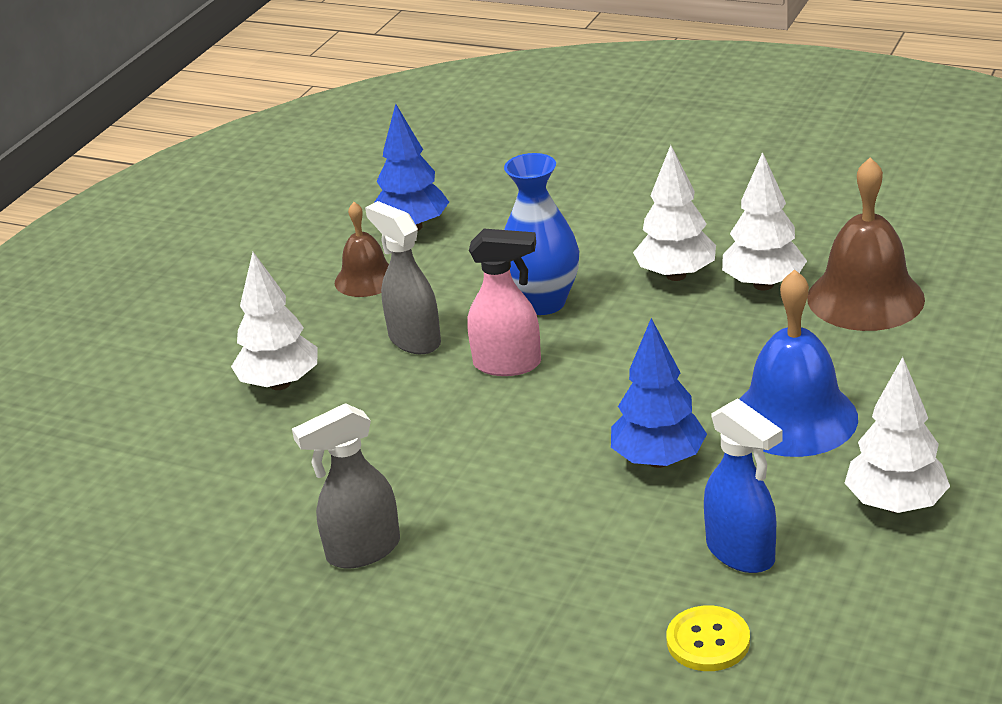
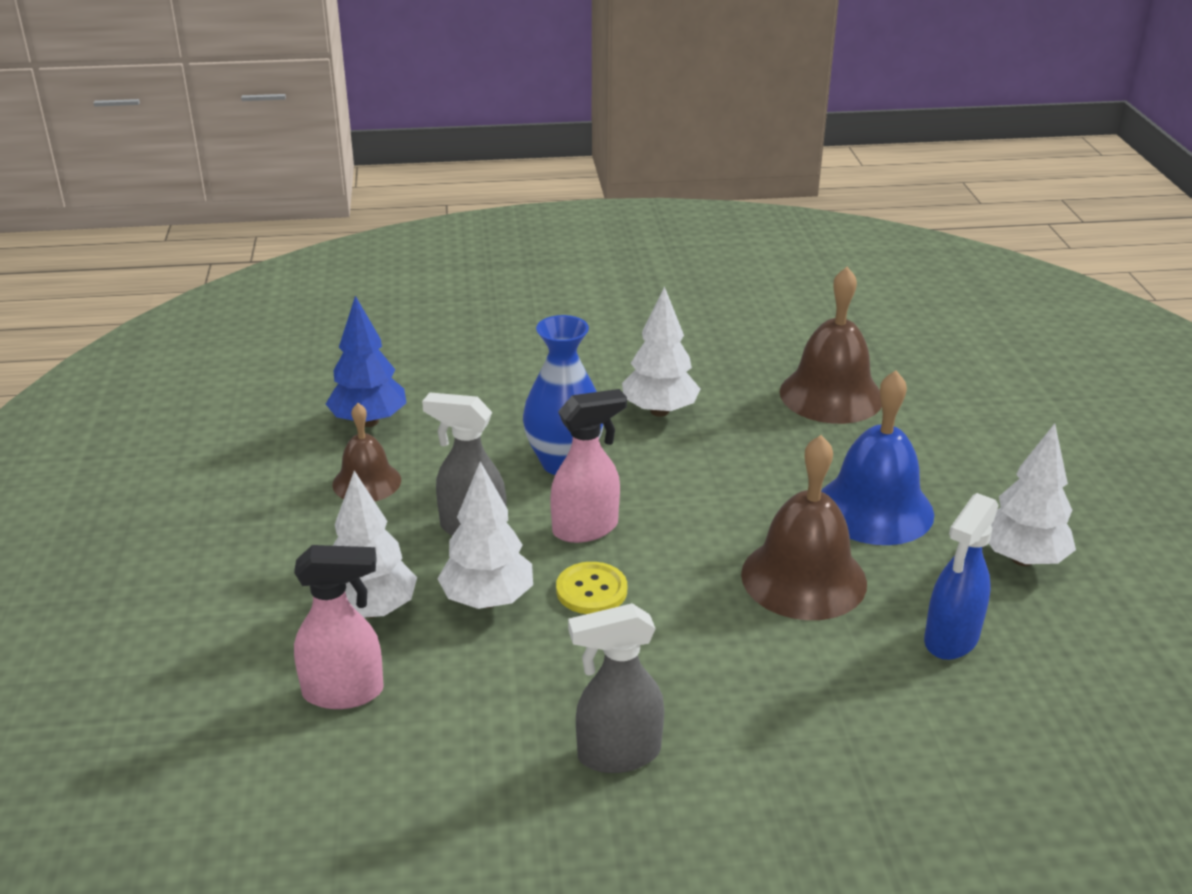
camera: 35 degrees left, 0 degrees up
(208, 440) = (344, 692): none -> pink spray bottle
(362, 551) = (617, 754): grey spray bottle -> grey spray bottle turned 45 degrees clockwise
(658, 460) = (803, 578): blue tree -> brown bell
(708, 641) = (1002, 728): yellow button -> yellow button (591, 590)
(741, 553) = (951, 639): blue spray bottle -> blue spray bottle turned 105 degrees clockwise
(763, 285) = (740, 402): white tree -> white tree (487, 600)

